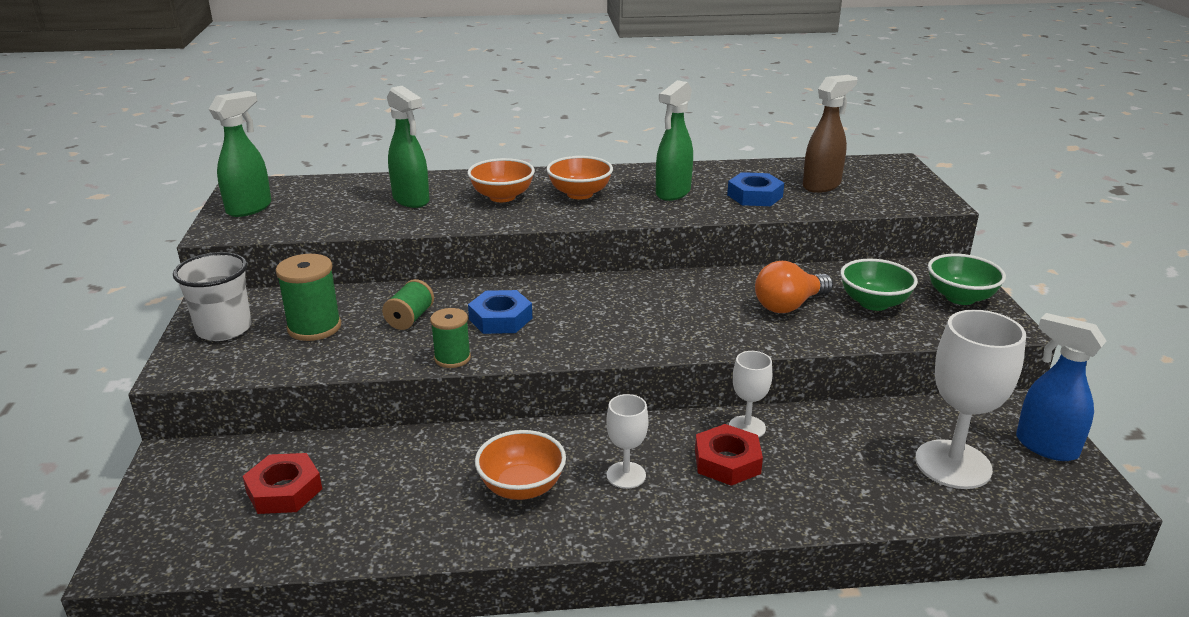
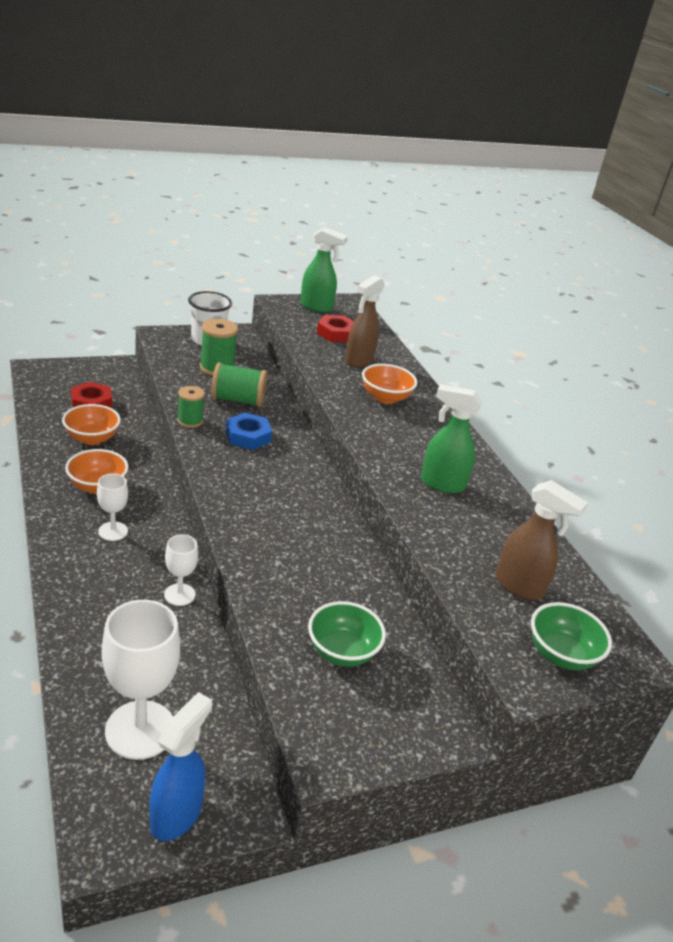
camera: 70 degrees right, 5 degrees up
(410, 318) = (238, 400): green spool -> green spool, size x1.53
(411, 200) = (358, 361): green spray bottle -> brown spray bottle
(580, 194) = (411, 434): orange bowl -> orange bowl (92, 438)
(727, 461) = (133, 582): red nut -> red nut (336, 333)
(754, 196) = (463, 535): blue nut -> none
(789, 305) = (317, 589): orange light bulb -> none
(960, 297) = (380, 728): green bowl -> green bowl (561, 654)

